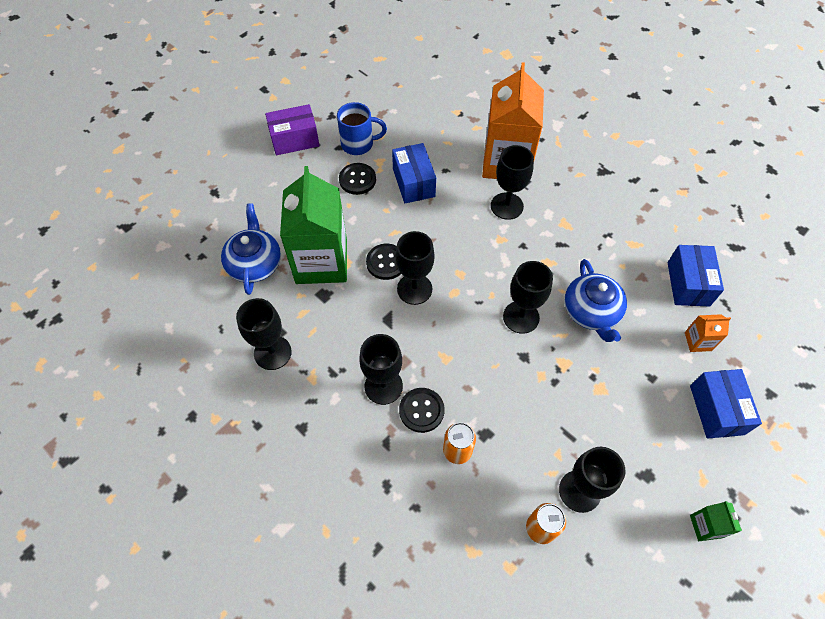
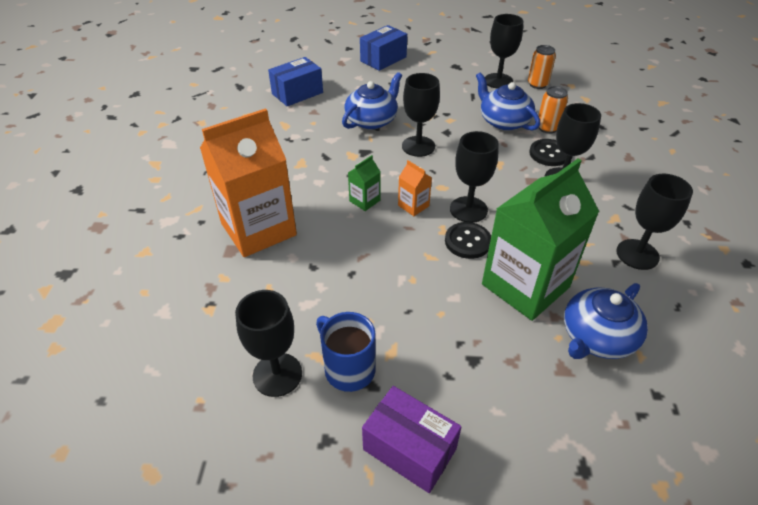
camera: 130 degrees left, 15 degrees down
(357, 180) = (401, 330): black button -> none
(413, 183) = (355, 280): blue box -> none
(501, 421) = (503, 121): none -> blue teapot
(507, 206) = (316, 202): black goblet -> black goblet (277, 374)
(698, 341) = (342, 77): orange carton -> orange carton (413, 206)
(706, 526) = (456, 44): green carton -> green carton (364, 201)

